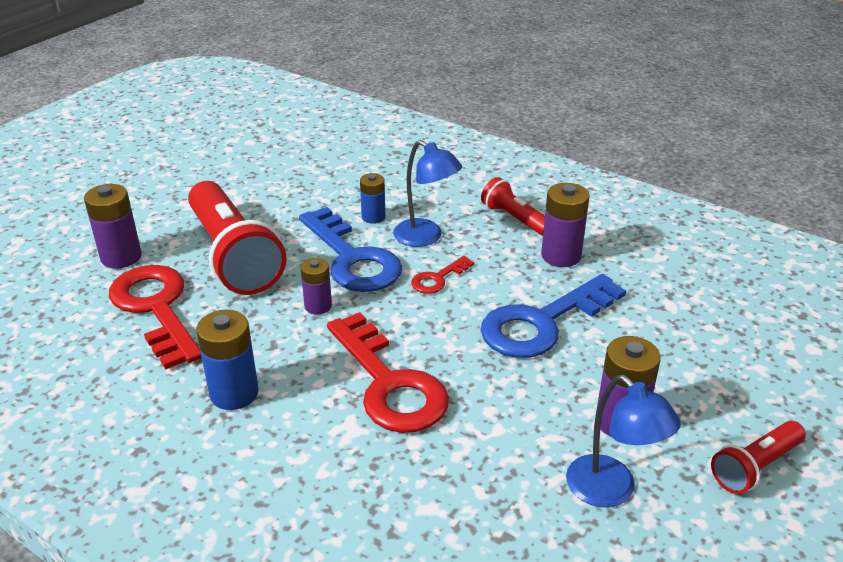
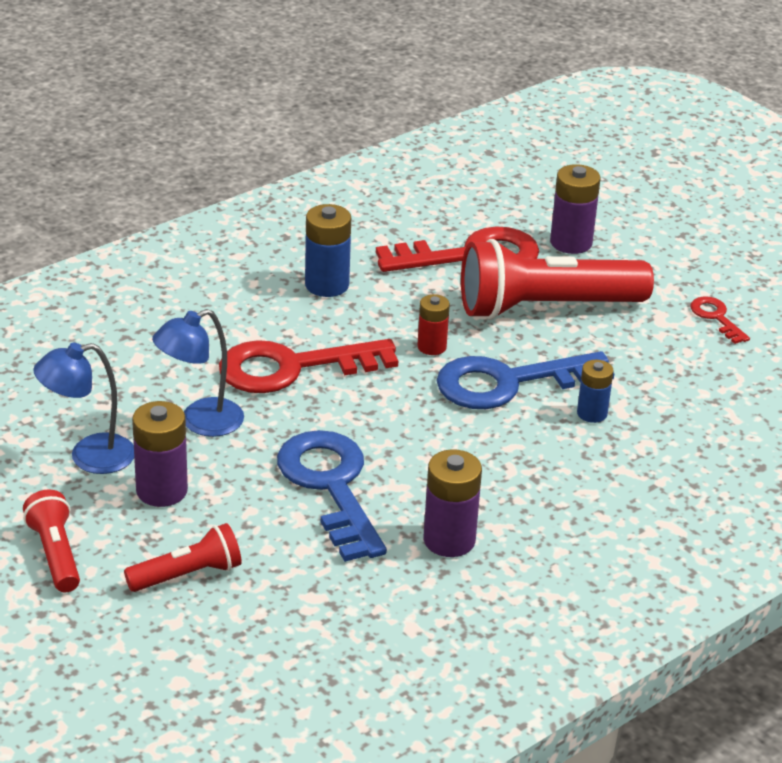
camera: 105 degrees right, 0 degrees up
(318, 306) = (431, 347): purple battery -> red battery
(426, 237) = (531, 443): blue lamp -> blue lamp (200, 422)
(438, 279) = (444, 433): red key -> red key (716, 317)
(514, 219) = (547, 526): red flashlight -> red flashlight (188, 574)

